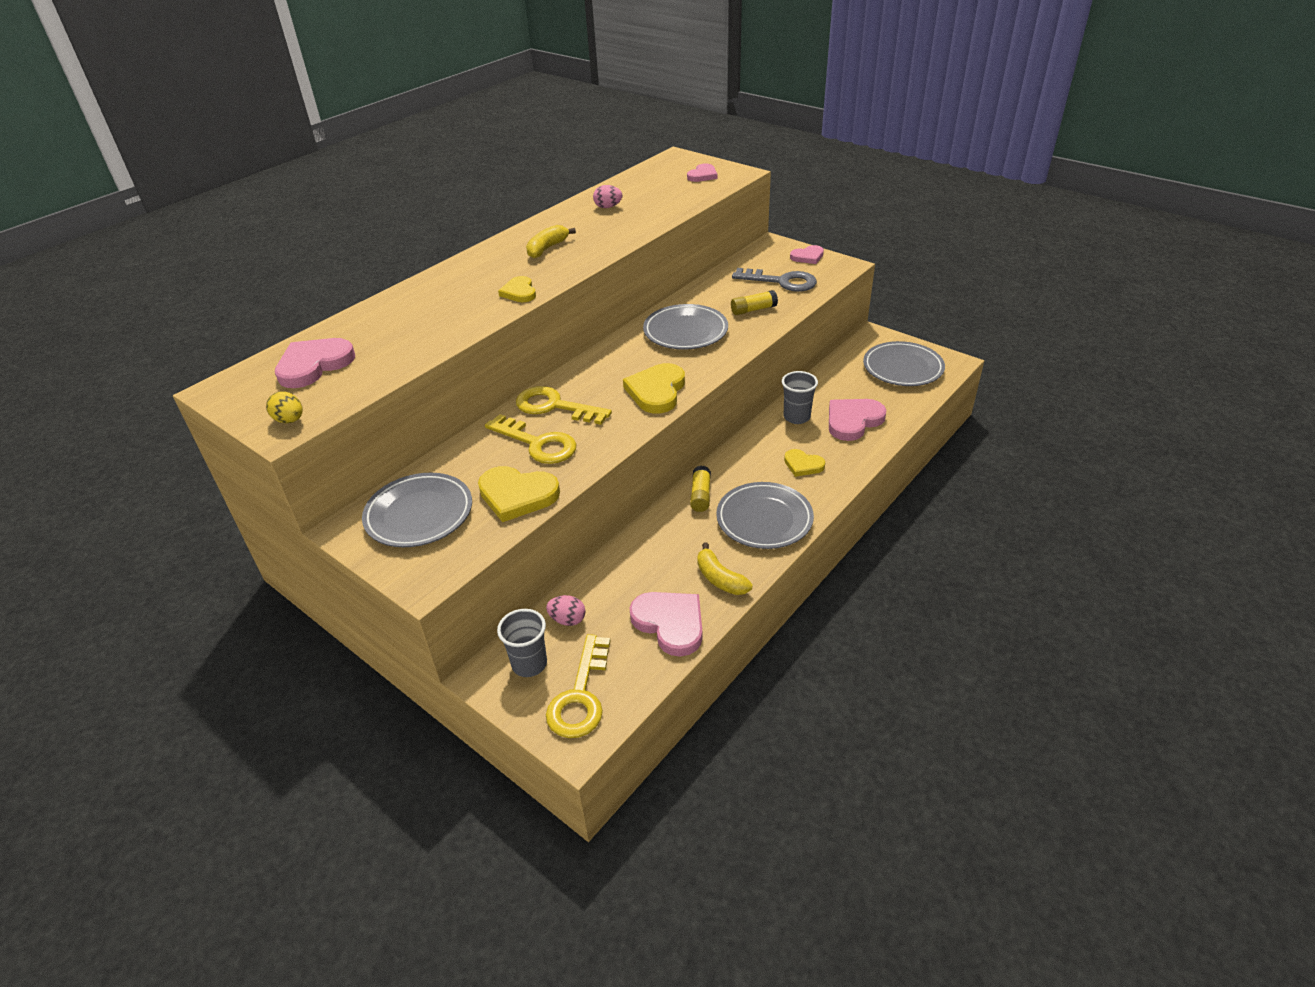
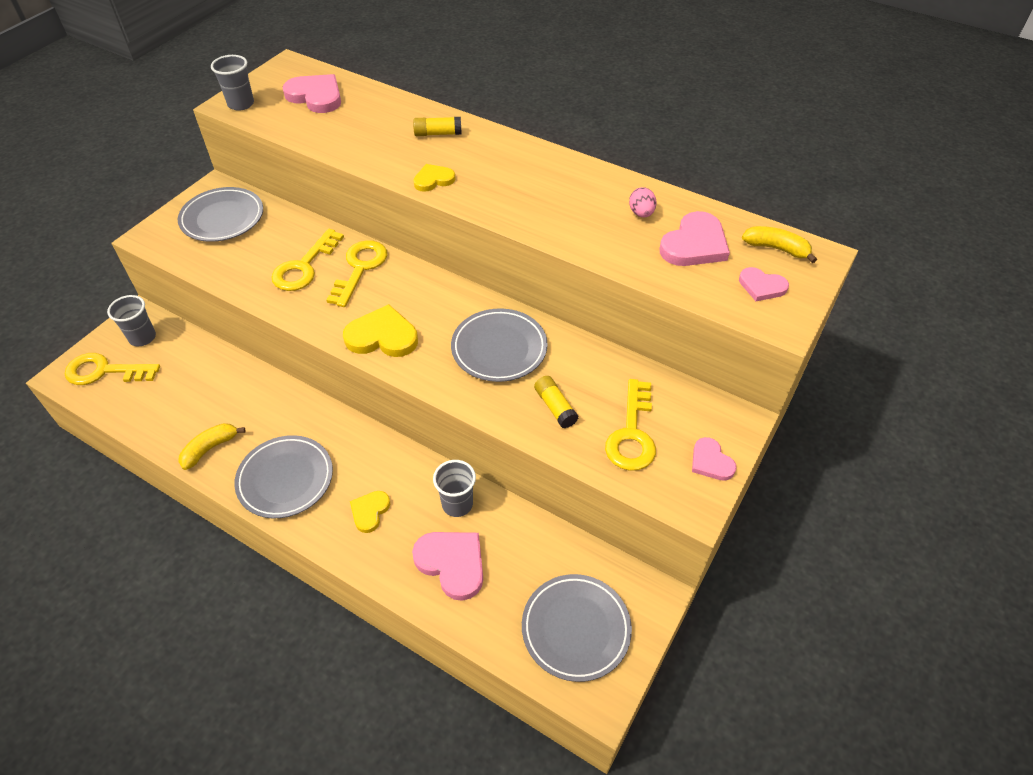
camera: 80 degrees right, 10 degrees up
(290, 420) = (241, 104): yellow egg -> grey cup
(517, 495) = (235, 266): yellow heart -> none
(547, 248) = (528, 183): yellow banana -> yellow banana (776, 249)
(567, 620) = (182, 352): pink egg -> none
(670, 623) = (164, 417): pink heart -> pink heart (694, 244)
(700, 495) = (325, 425): yellow glue stick -> yellow glue stick (438, 134)
(781, 282) = (632, 434): grey key -> yellow key

